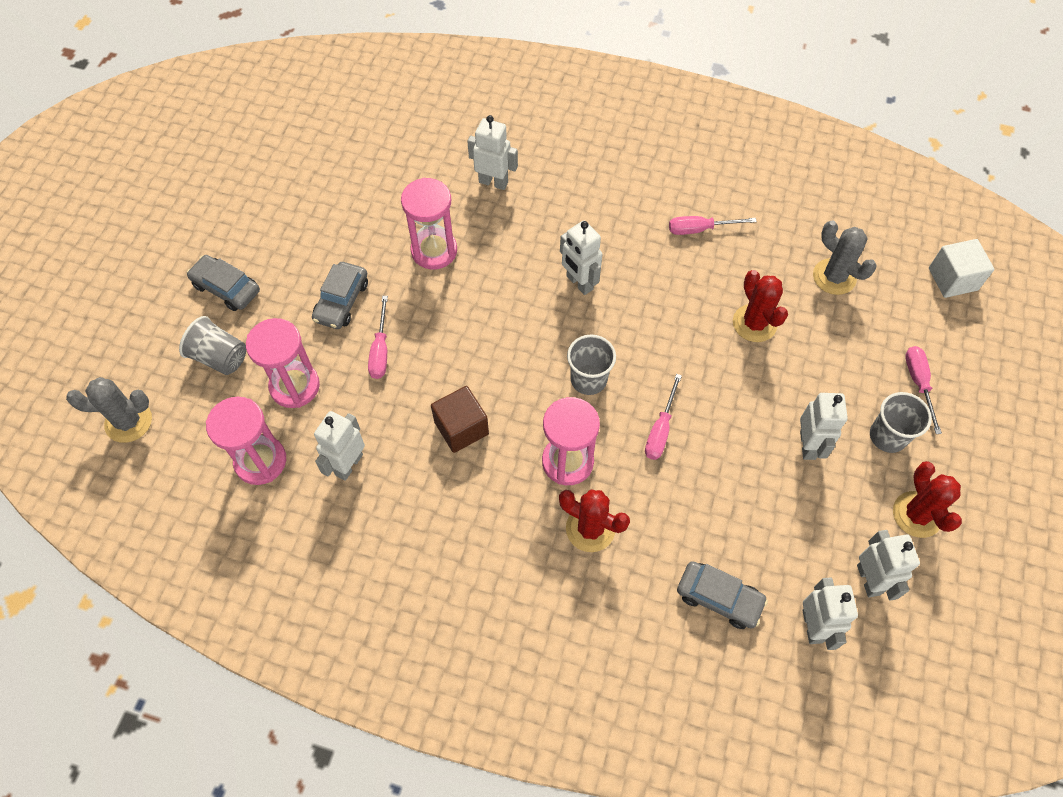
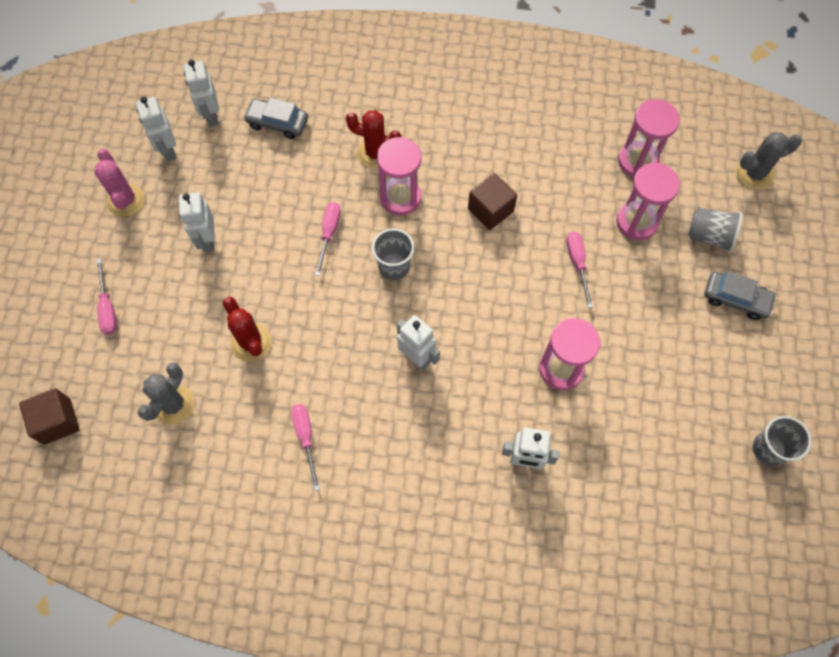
camera: 170 degrees right, 5 degrees up
(342, 301) = (628, 303): grey car -> none
(348, 464) = (570, 169): white robot -> none
(700, 229) = (306, 438): pink screwdriver -> pink screwdriver turned 90 degrees counterclockwise
(834, 277) = (173, 404): grey cactus -> grey cactus turned 75 degrees clockwise
(887, 436) = (141, 258): grey cup -> grey cup (769, 449)
(917, 514) = (126, 200): red cactus -> pink cactus
(952, 279) = (57, 421): white cube -> brown cube

